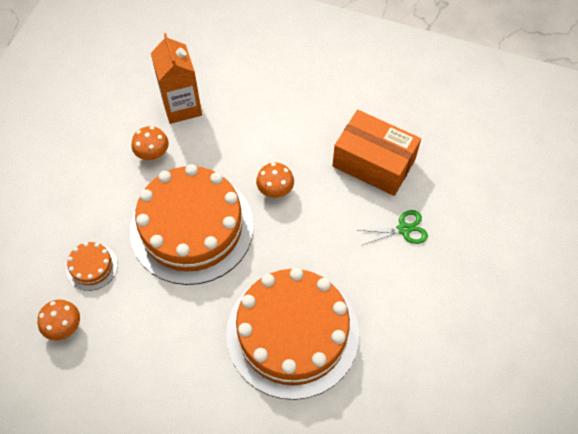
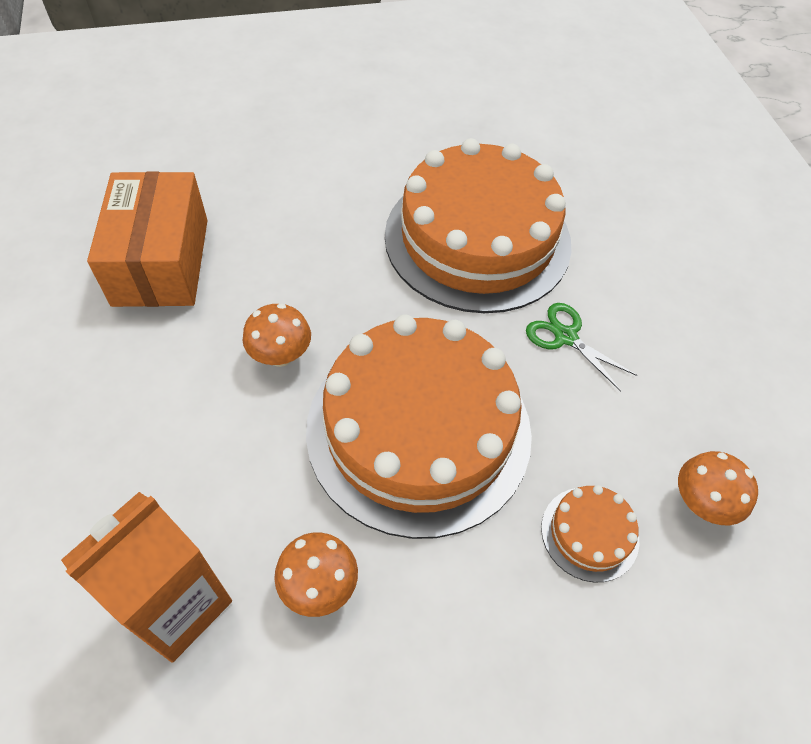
camera: 125 degrees left, 5 degrees down
(404, 229) = (255, 193): green scissors -> green scissors (565, 337)

